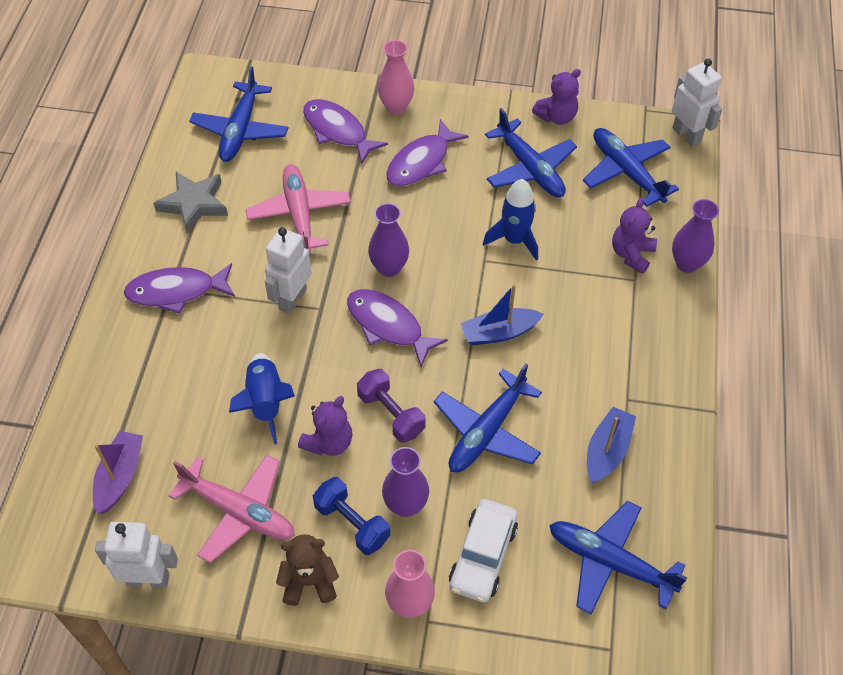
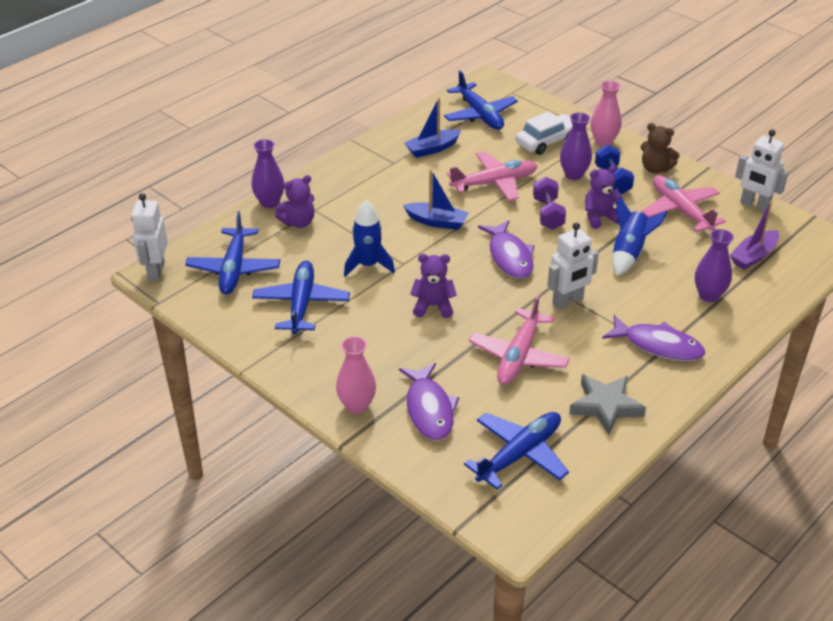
camera: 145 degrees left, 15 degrees down
(389, 268) = (478, 289): purple vase -> purple vase (709, 295)
(421, 162) = (381, 349): purple fish -> none
(487, 431) = (494, 183): blue plane -> pink plane
(556, 117) = (233, 331): purple teddy bear -> purple teddy bear (433, 306)

